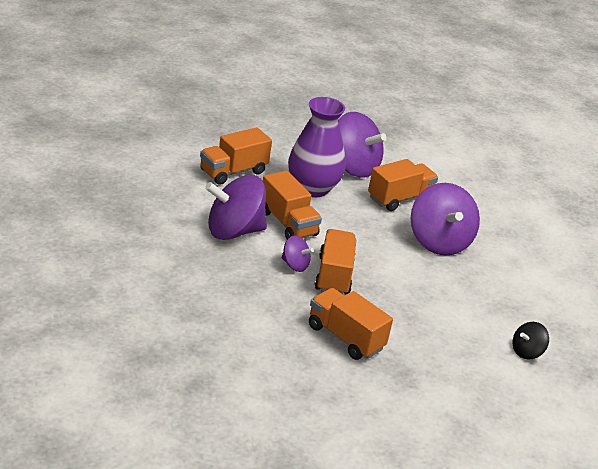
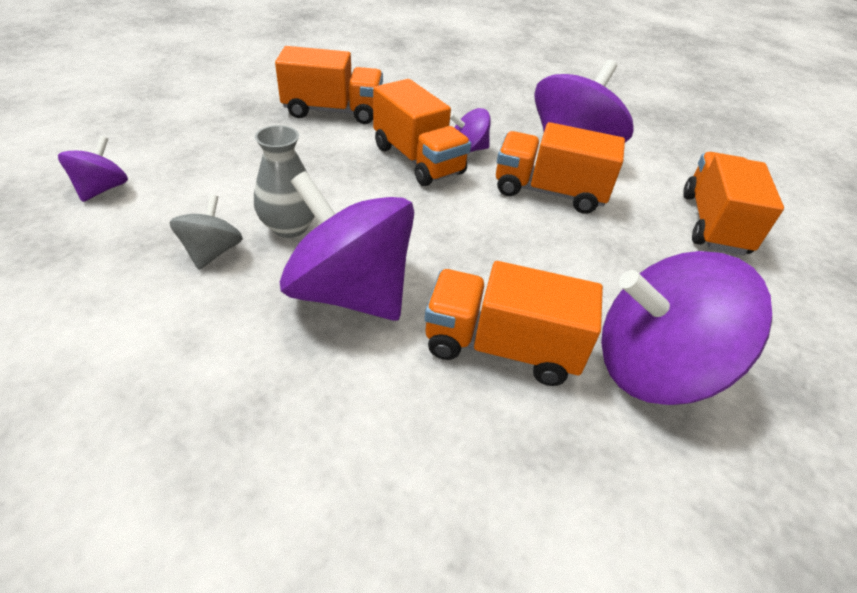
camera: 140 degrees right, 10 degrees up
(312, 188) = (616, 266): purple vase -> none
(400, 198) = (501, 347): orange truck -> orange truck turned 90 degrees clockwise
(442, 280) = (289, 227): none -> grey vase
(486, 288) = (212, 252): none -> grey spinning top
(526, 352) = (102, 189): black spinning top -> purple spinning top

